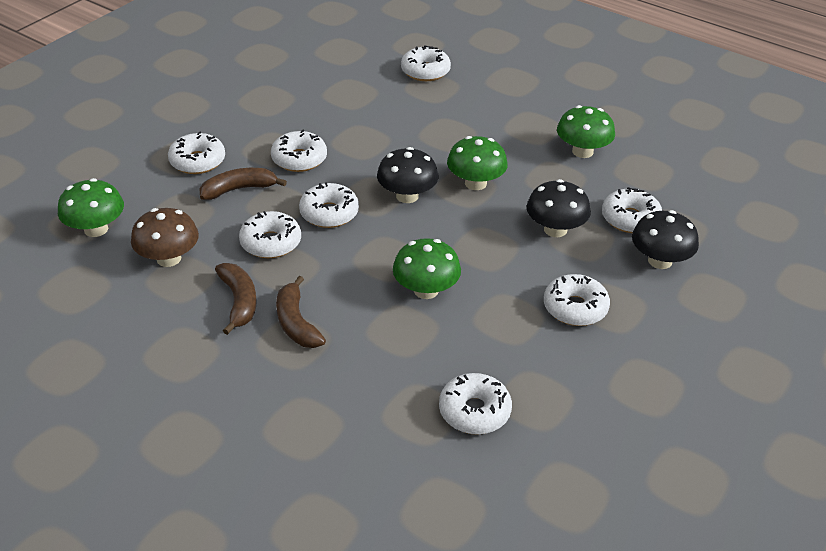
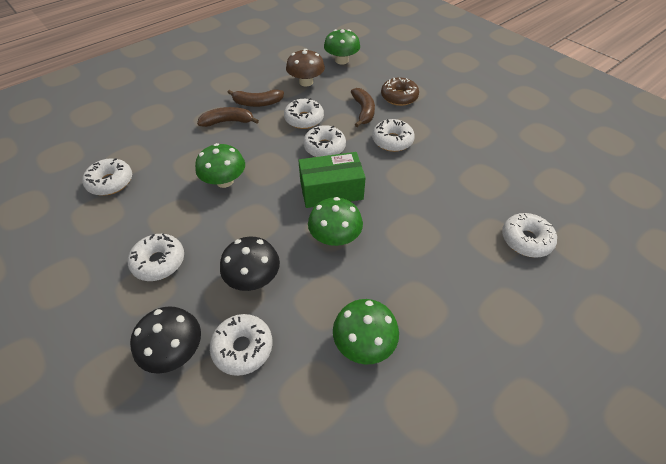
camera: 105 degrees right, 10 degrees up
(197, 161) = (399, 97): white donut -> brown donut
(407, 196) = (331, 190): black mushroom -> green box

